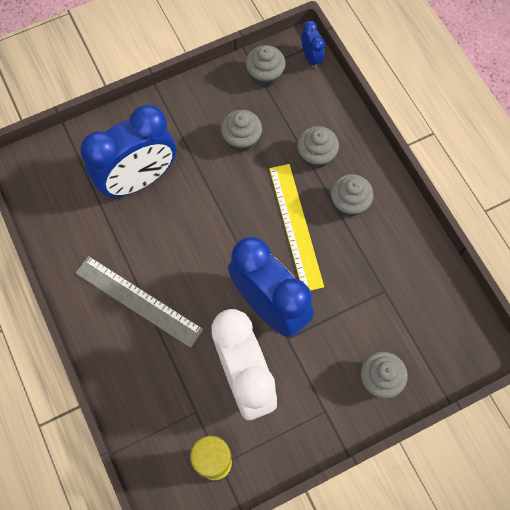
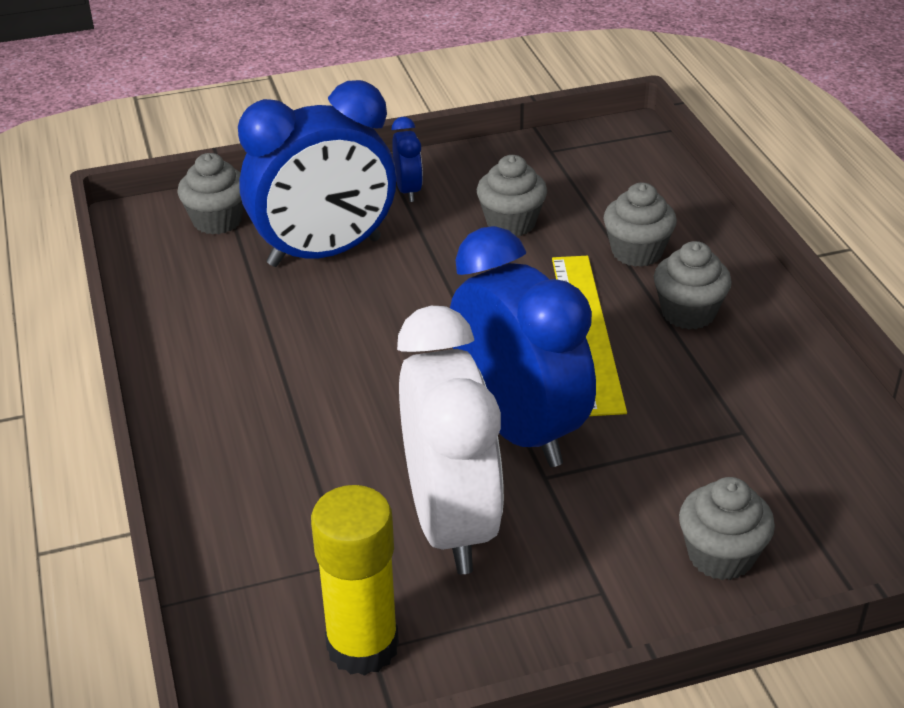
camera: 10 degrees right, 30 degrees down
(138, 301) = (279, 397): grey ruler -> none
(265, 75) = (565, 158): grey cupcake -> grey cupcake (217, 220)
(311, 58) = (645, 145): blue clock -> blue clock (408, 190)

